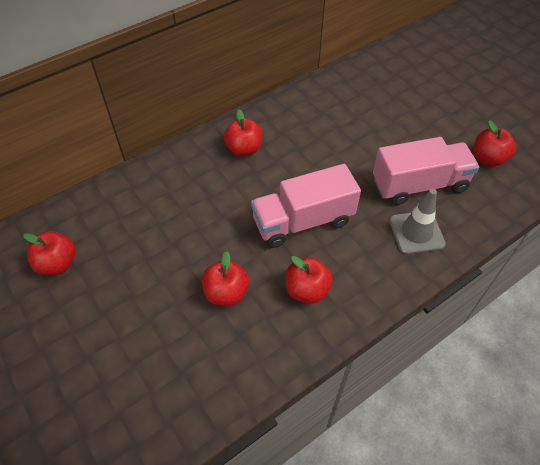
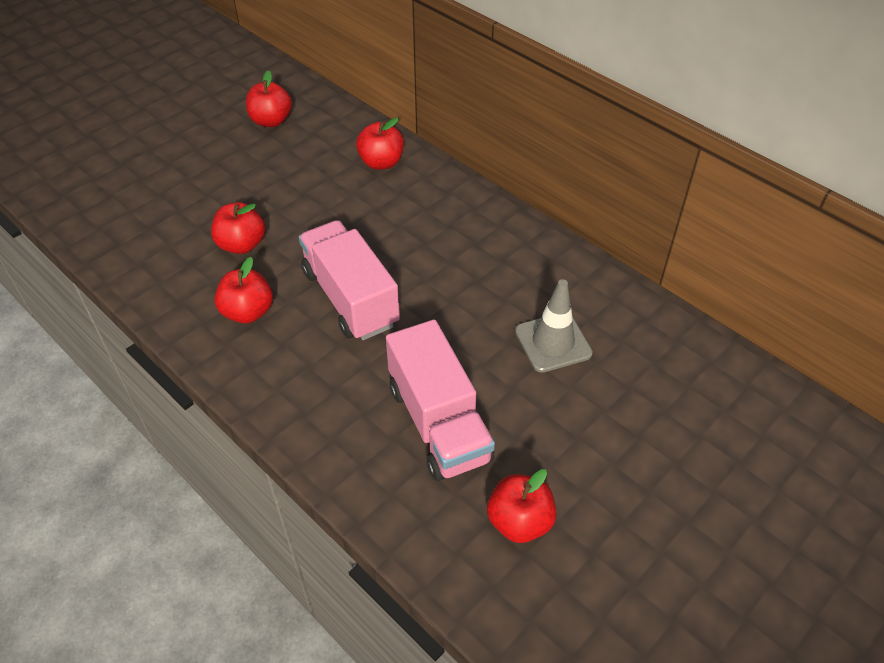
camera: 80 degrees right, 5 degrees down
(244, 149) = (461, 228): red apple -> red apple (381, 162)
(416, 232) = (347, 421): grey traffic cone -> grey traffic cone (553, 342)

